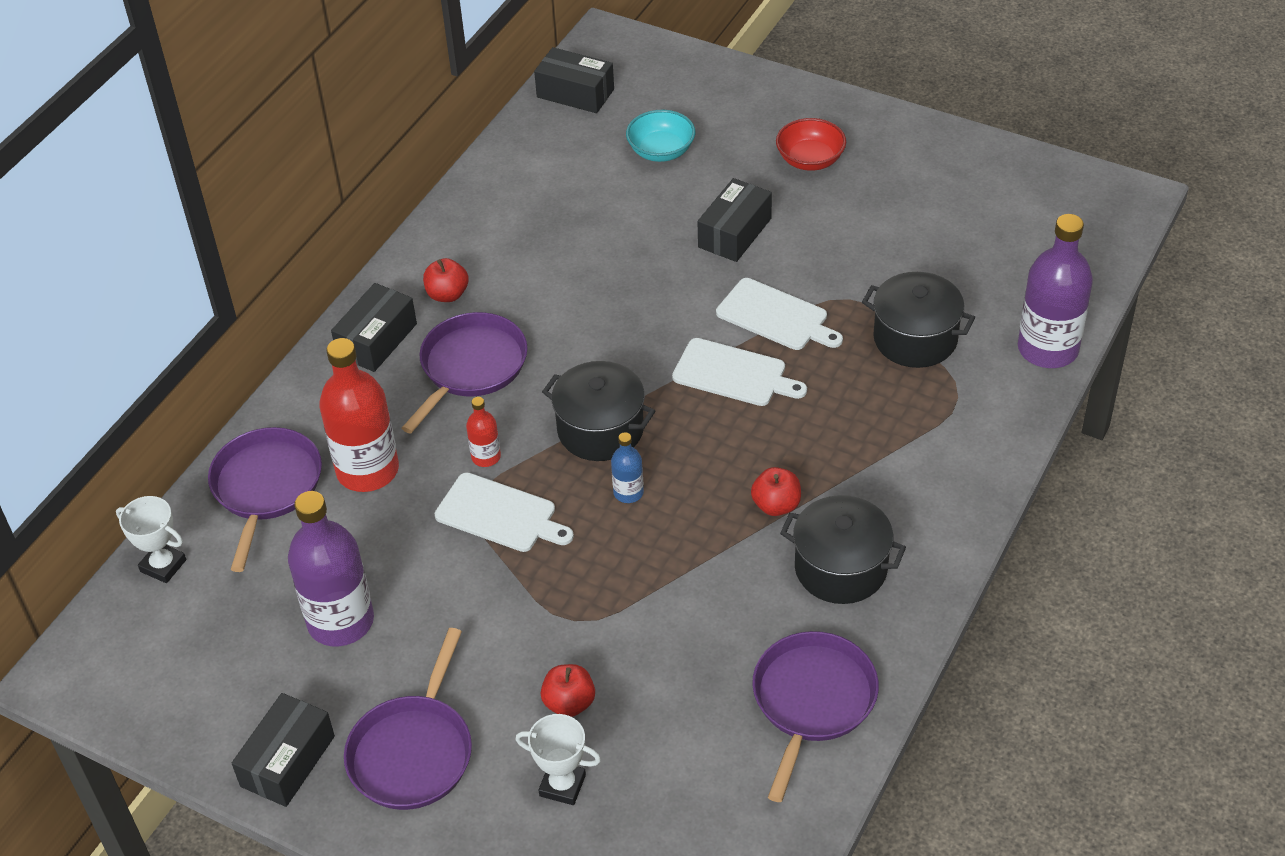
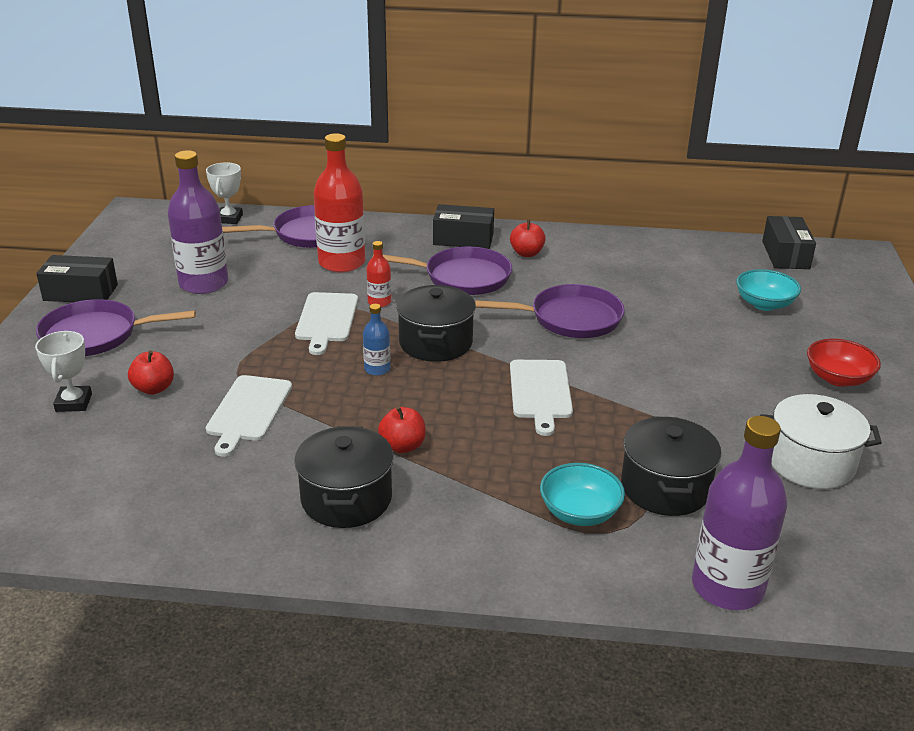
camera: 65 degrees right, 15 degrees down
(734, 233) = (706, 358): black box -> none
(776, 316) = (625, 400): white cutting board -> white cutting board (248, 411)
(812, 700) = (186, 513): purple pan -> purple pan (571, 318)
(920, 233) = (811, 462): none -> white pot
(925, 407) = (579, 512): none -> turquoise bowl

